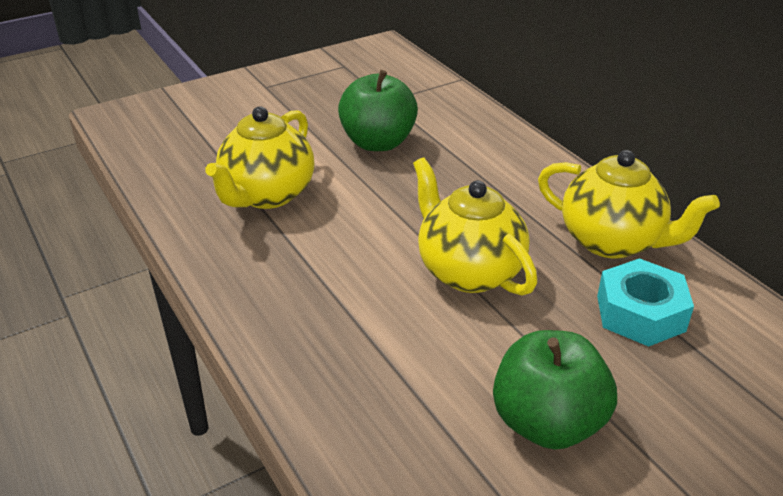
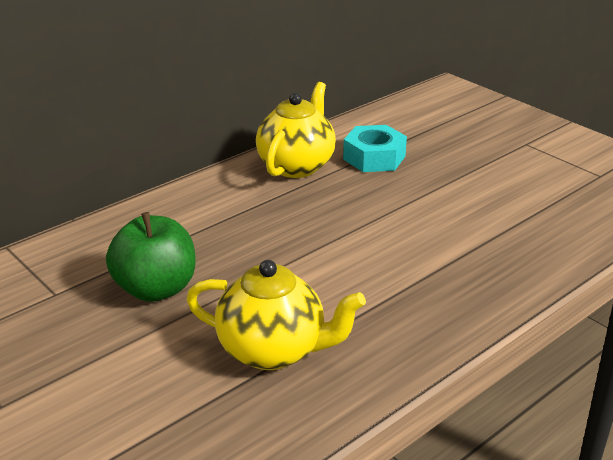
camera: 100 degrees left, 5 degrees down
(468, 271) = (356, 222): yellow teapot -> none
(547, 423) = (491, 188): green apple -> none

